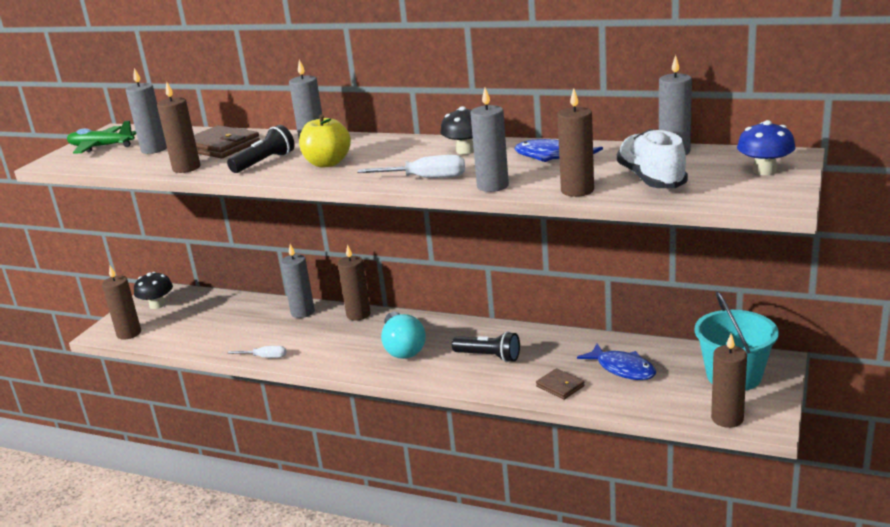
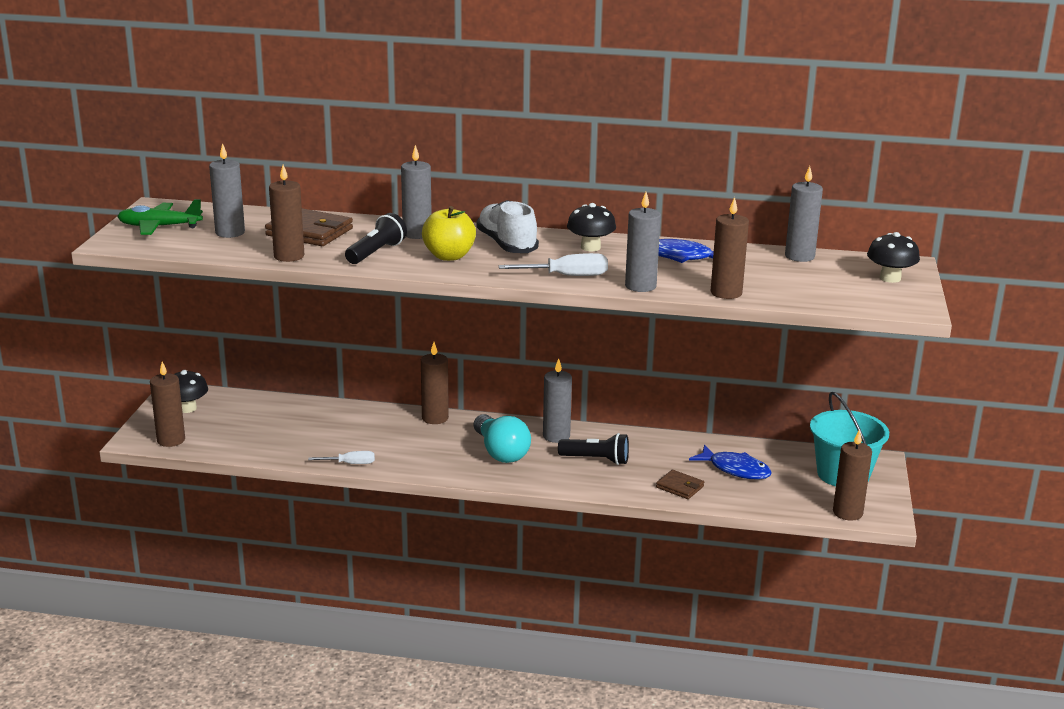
camera: 15 degrees left, 0 degrees up
(302, 312) = (369, 416): grey candle -> grey candle (556, 436)
(650, 179) = (790, 283): white shoe -> white shoe (507, 244)
(764, 171) = (890, 278): blue mushroom -> black mushroom

